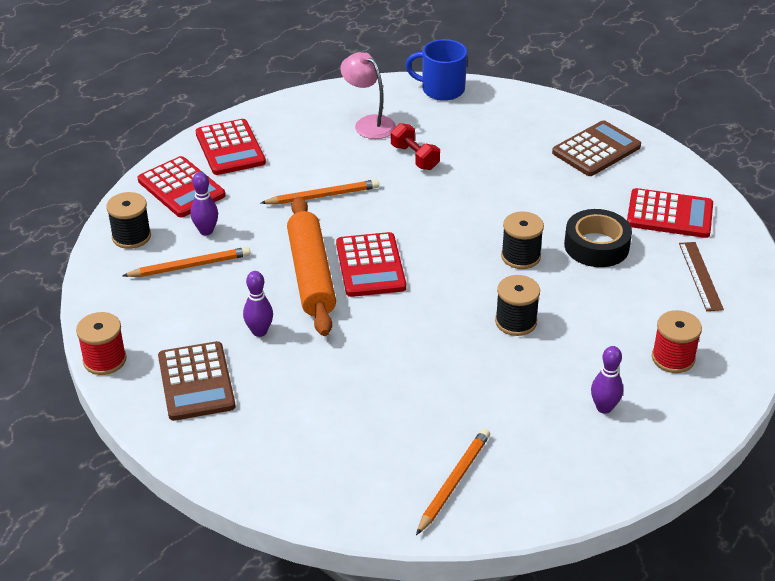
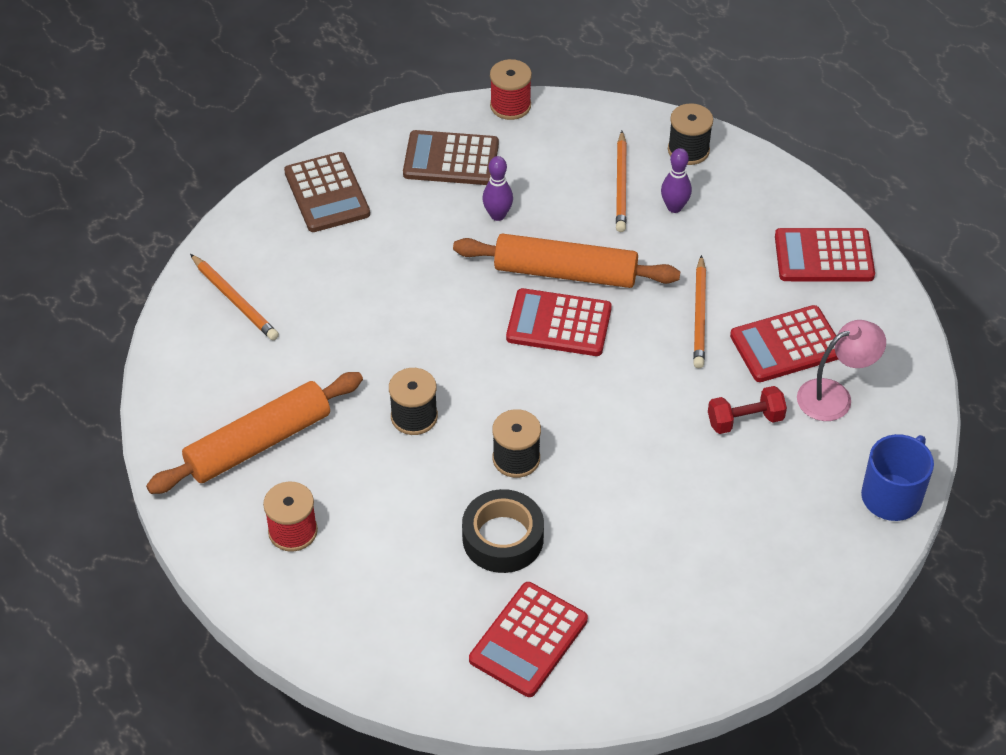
camera: 110 degrees right, 10 degrees up
(181, 188) = (760, 202): red calculator -> red calculator (786, 345)
(596, 149) = (694, 618): brown calculator -> brown calculator (327, 193)
(604, 408) = (259, 443): purple bowling pin -> orange rolling pin
(700, 276) = (405, 619): brown ruler -> none

